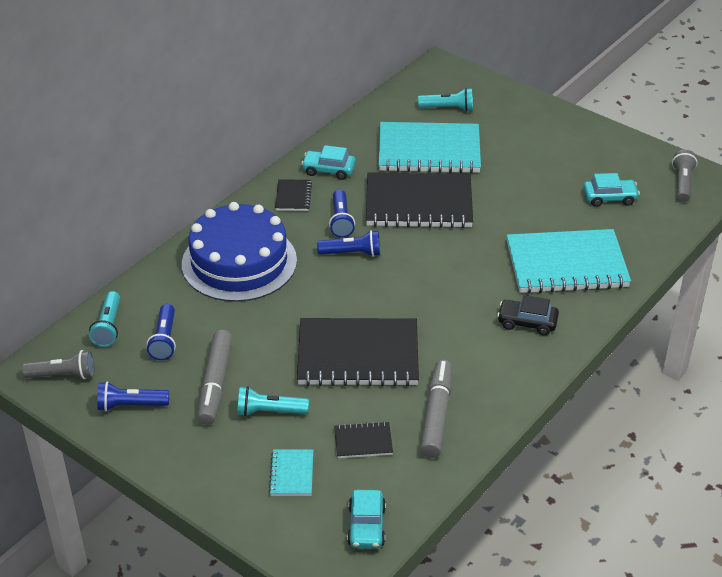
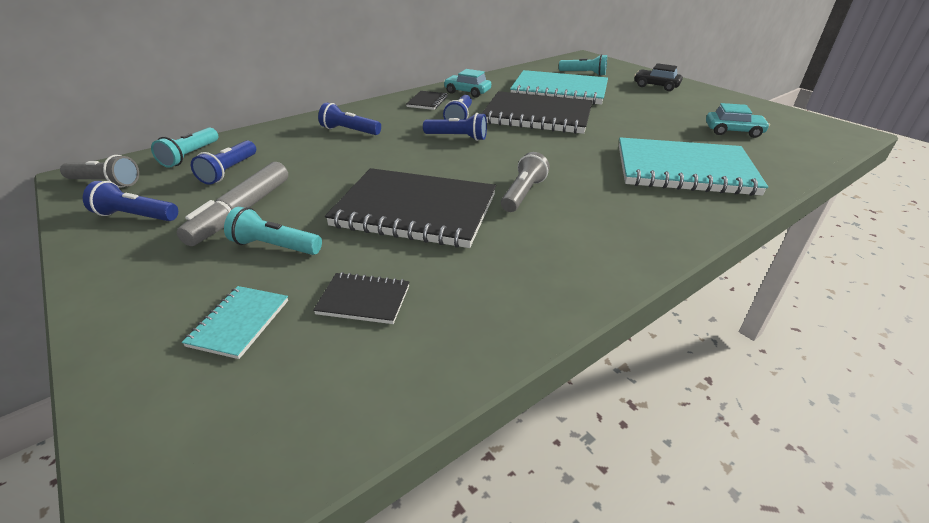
camera: 15 degrees right, 5 degrees down
(239, 262) = (349, 131): blue cake -> blue flashlight
(366, 526) = (286, 430): turquoise car -> none
(436, 415) = (480, 286): grey marker -> none
(527, 322) = (630, 210): black car -> black car (656, 86)
(682, 183) = (813, 130): grey flashlight -> grey flashlight (523, 193)

